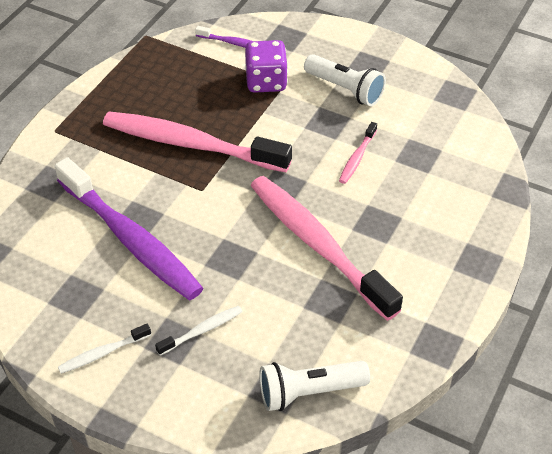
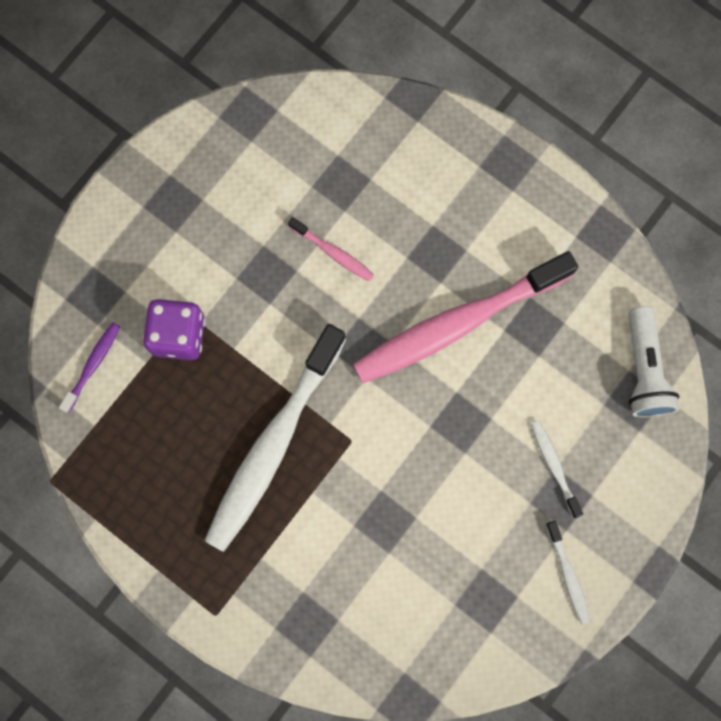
camera: 80 degrees left, 30 degrees up
(131, 240) = (415, 531): purple toothbrush -> none
(190, 144) = (273, 445): pink toothbrush -> white toothbrush
(345, 89) = (213, 241): white flashlight -> none

